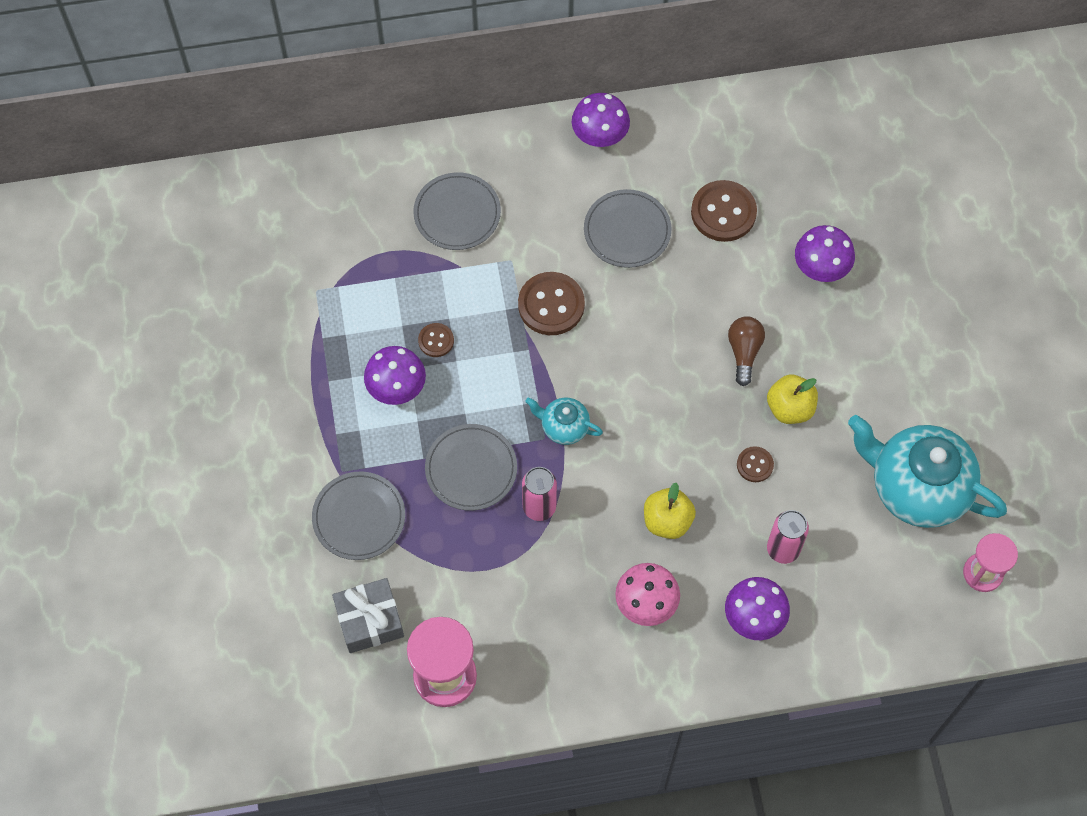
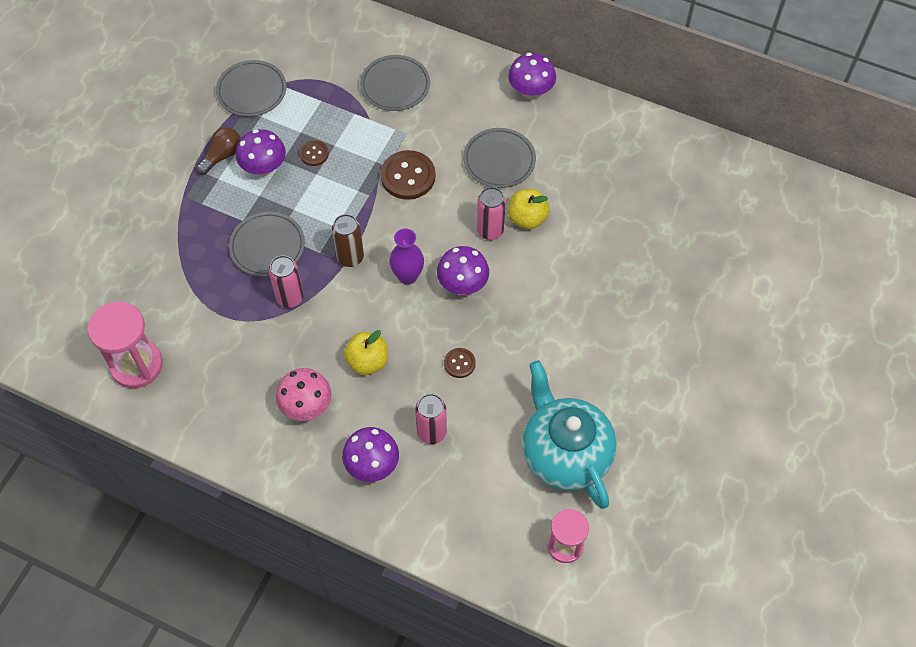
camera: 35 degrees right, 5 degrees down
(359, 517) = (171, 231): grey plate -> grey plate (251, 90)
(369, 620) = (121, 299): grey gift -> none
(564, 427) = (350, 257): turquoise teapot -> brown can
(635, 409) = (407, 276): none -> purple vase
(677, 311) = (490, 231): none -> pink can
(723, 212) = (576, 187): brown button -> none
(744, 352) = (514, 285): brown light bulb -> brown light bulb (222, 156)
(790, 408) = (516, 341): yellow apple -> yellow apple (527, 218)
(820, 268) = (616, 263): purple mushroom -> purple mushroom (462, 284)

